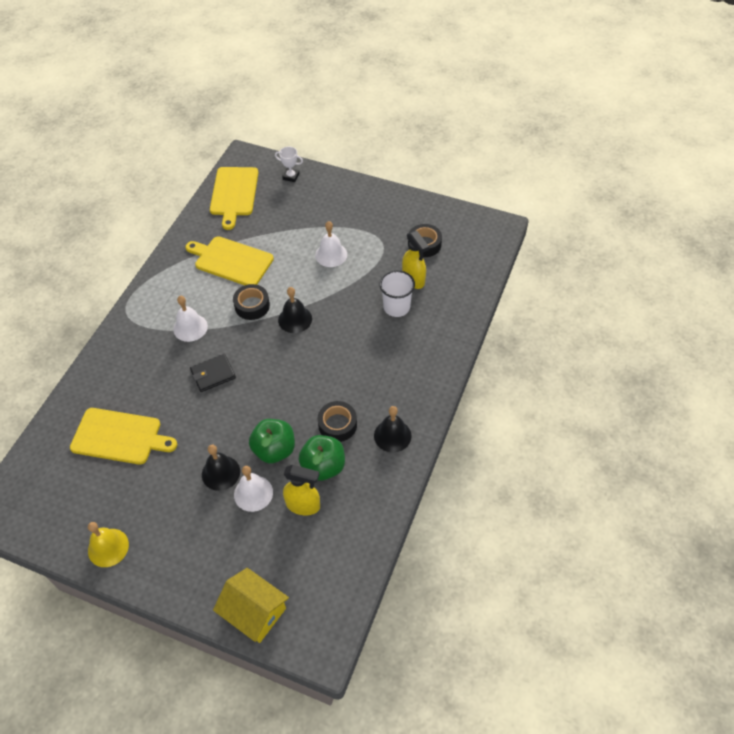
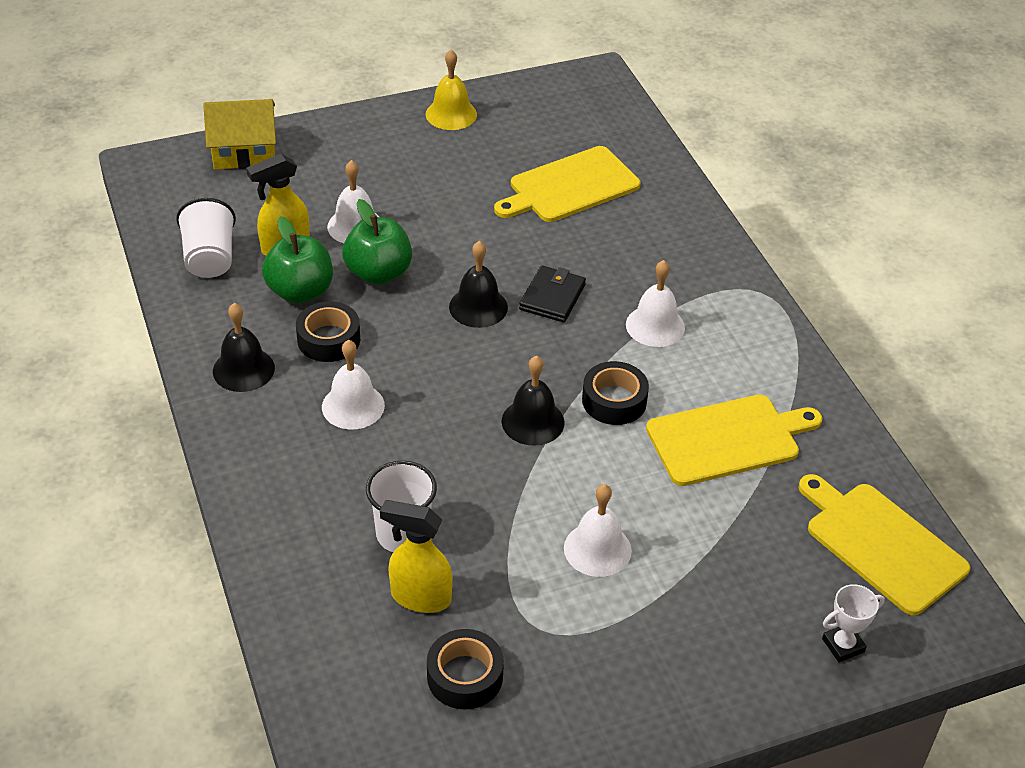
camera: 135 degrees right, 10 degrees down
(221, 473) = (414, 221): black bell -> black bell (478, 307)
(349, 527) = (210, 258): none -> white cup
(361, 379) = (353, 406): none -> white bell

